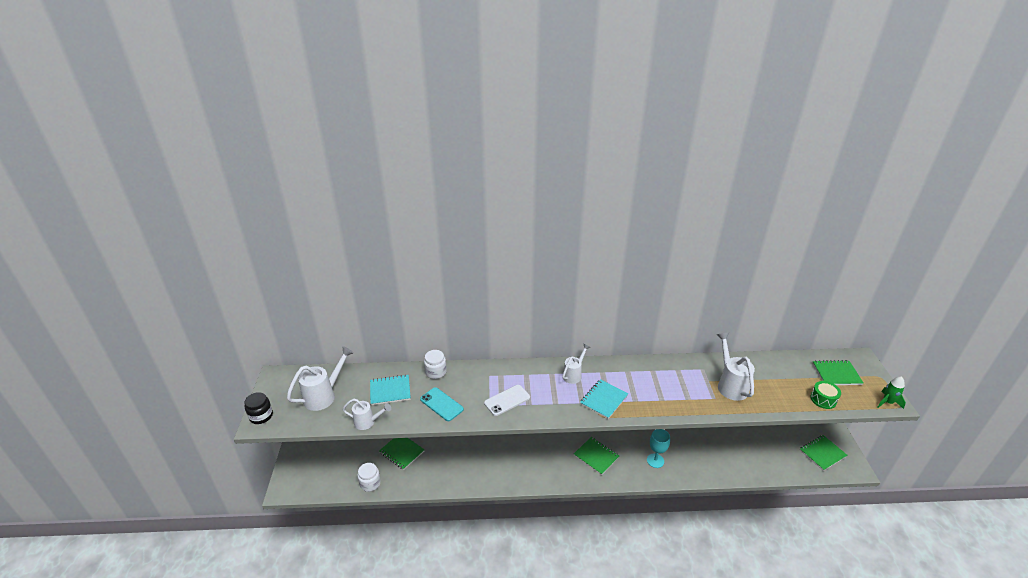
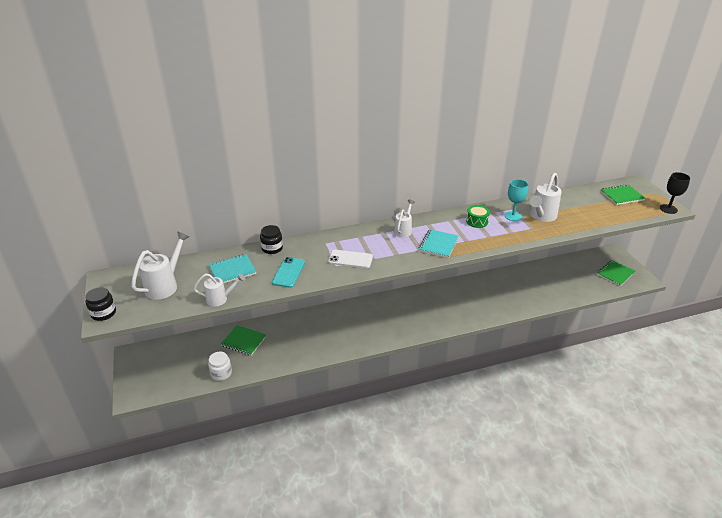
camera: 15 degrees left, 0 degrees up
(436, 372) = (272, 248): white jar -> black jar
(441, 404) = (289, 272): turquoise phone -> turquoise phone turned 75 degrees clockwise
(507, 400) = (350, 259): white phone -> white phone turned 60 degrees clockwise
(596, 456) = (429, 310): green notebook -> none
(655, 460) = (482, 304): turquoise goblet -> turquoise goblet (513, 216)
(730, 384) = (541, 216): white watering can -> white watering can turned 120 degrees counterclockwise
(823, 399) = (619, 215): green drum -> green drum (477, 221)
(887, 402) = (668, 209): green rocket -> black goblet

